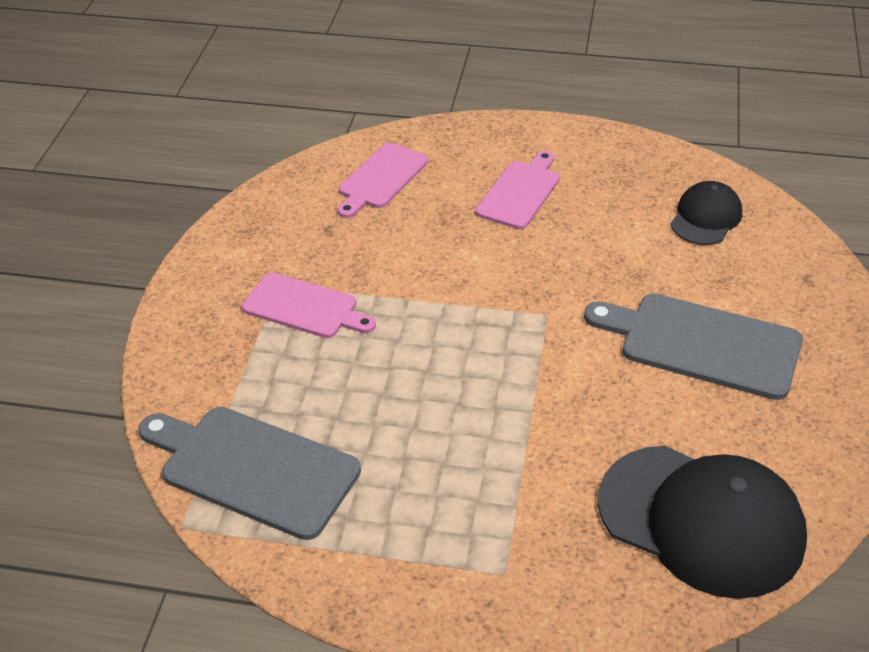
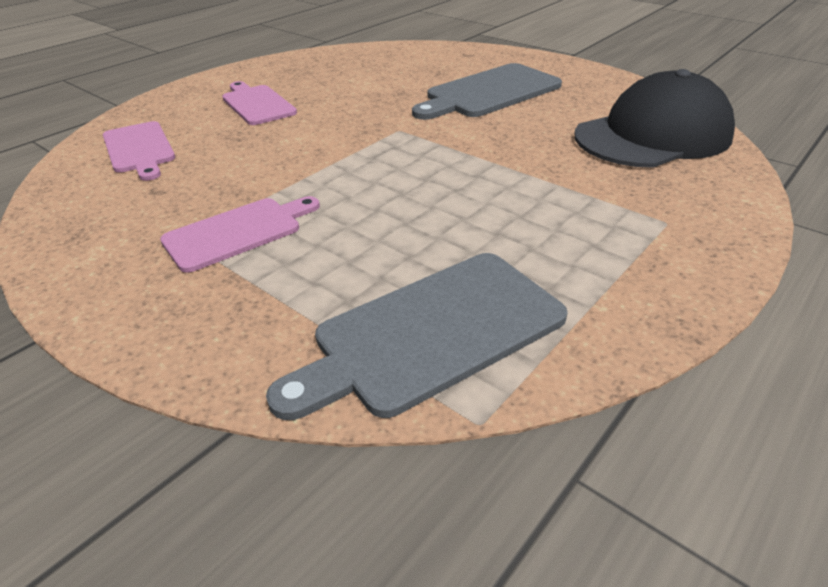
camera: 60 degrees left, 5 degrees down
(705, 217) = (376, 62): black cap -> none

